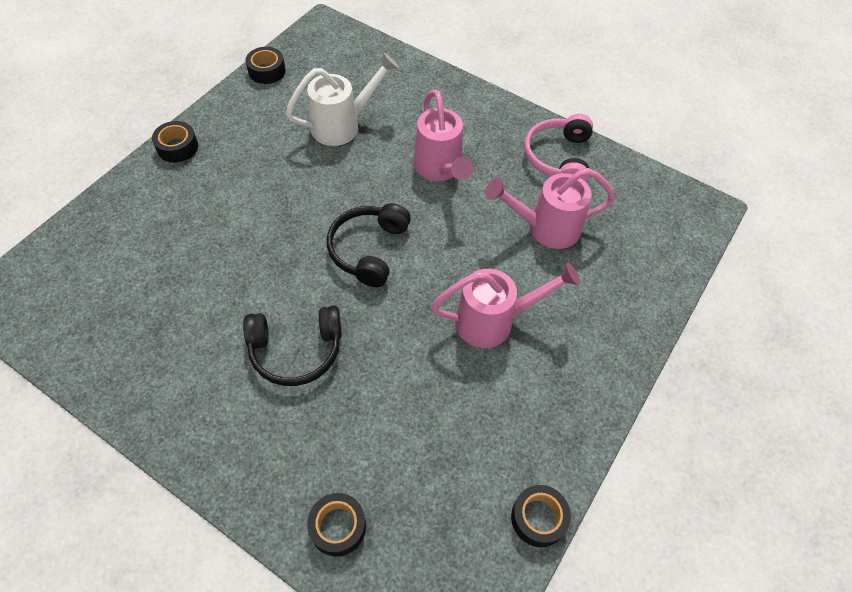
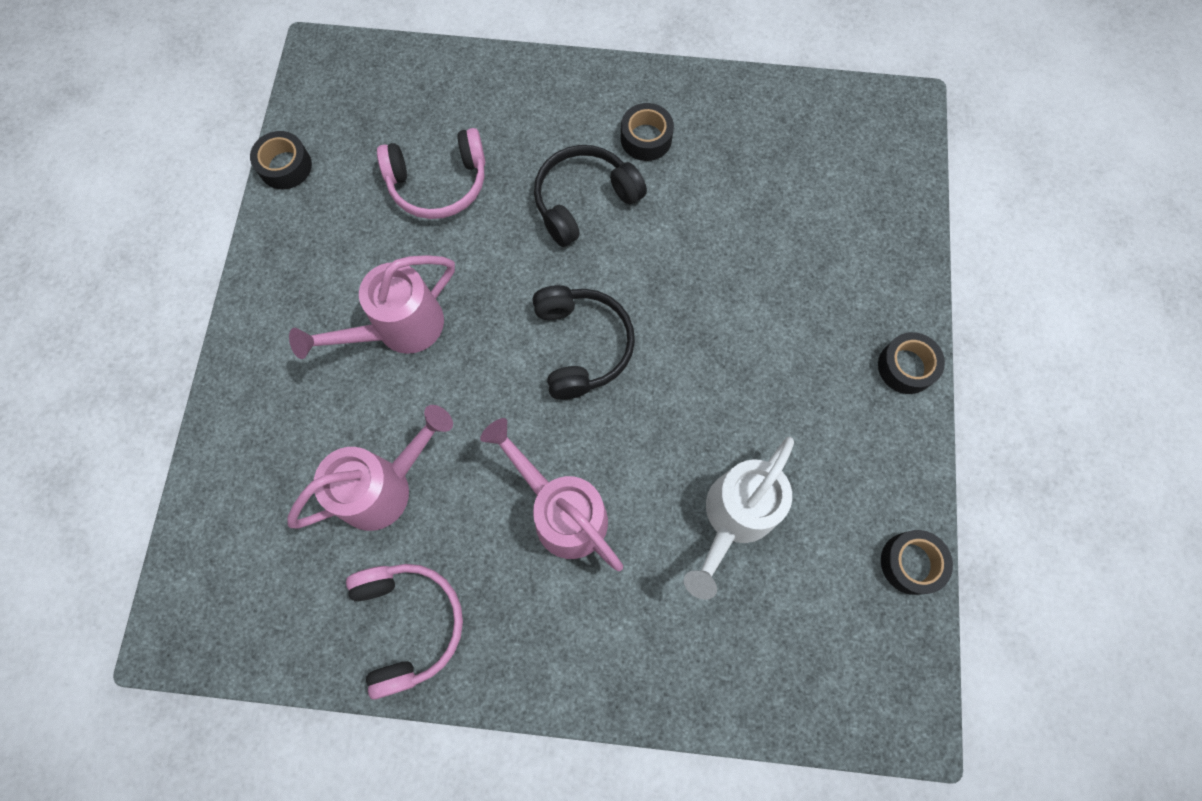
camera: 155 degrees right, 15 degrees up
(338, 527) = (453, 85): black tape -> black tape (646, 138)
(405, 426) = (439, 184): none -> pink headphones

